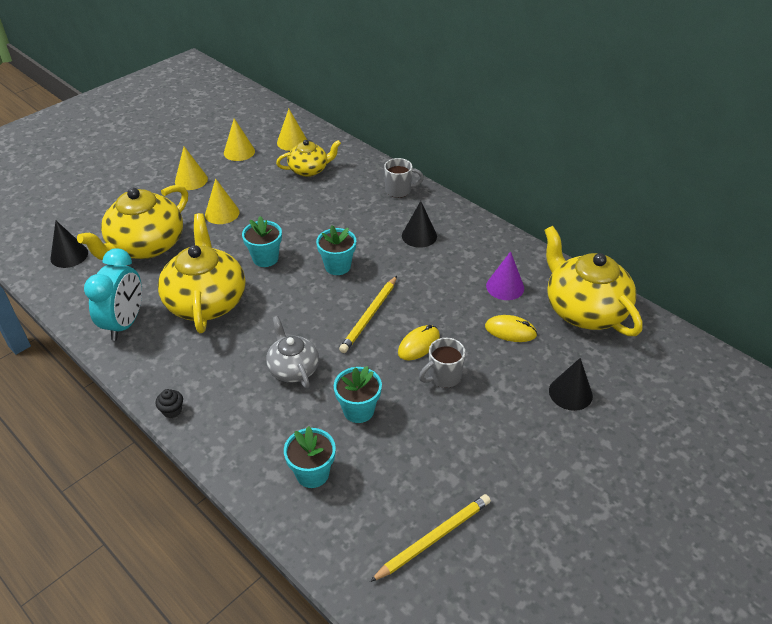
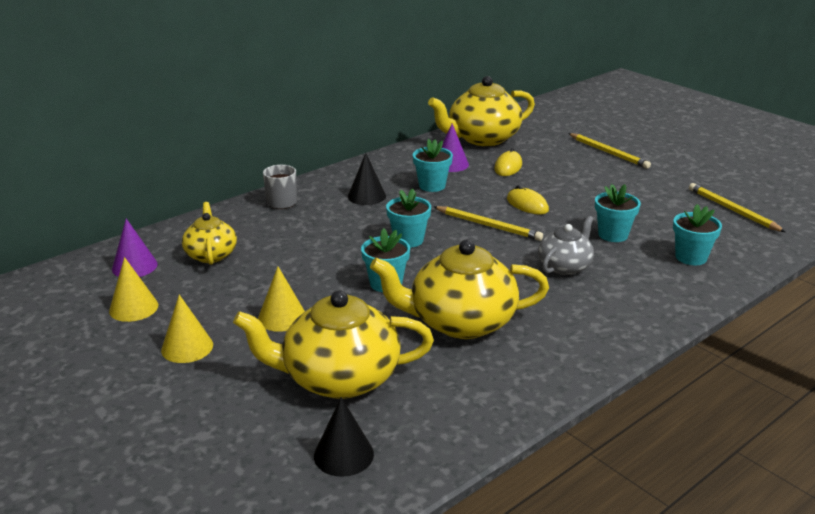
camera: 85 degrees left, 15 degrees down
(125, 323) = (499, 382): turquoise clock -> none
(146, 246) = (338, 378): yellow teapot -> yellow teapot turned 135 degrees clockwise
(172, 411) = (637, 336): black cupcake -> none
(292, 142) = (134, 266): yellow cone -> purple cone
(293, 368) = (565, 266): grey teapot -> grey teapot turned 150 degrees clockwise
(443, 377) = (566, 197): grey mug -> none
(449, 275) = (432, 186): none -> turquoise flower pot
(570, 393) = (576, 152): black cone -> none
(580, 425) = (608, 153): none -> yellow pencil

